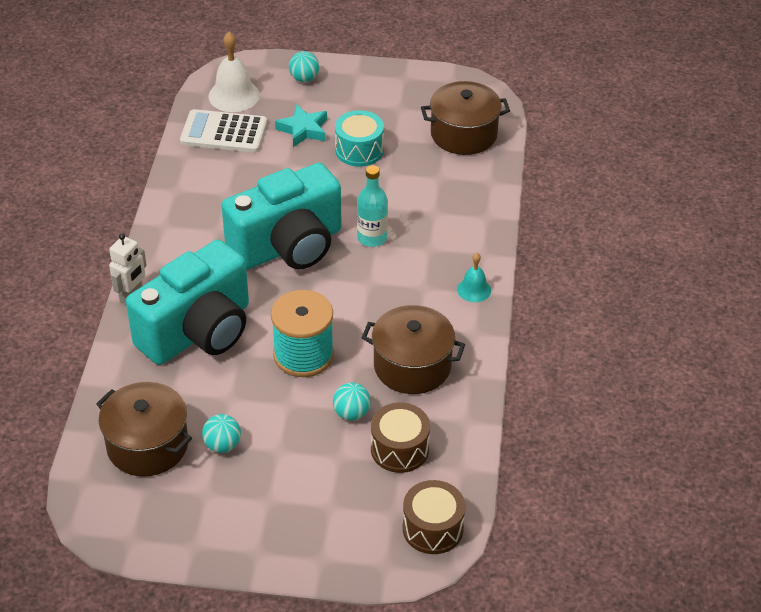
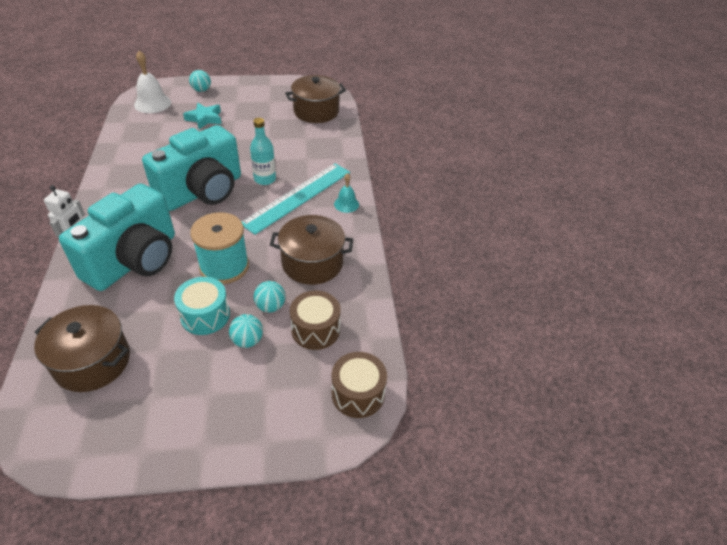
camera: 15 degrees left, 0 degrees up
(222, 445) = (162, 350): turquoise ball -> turquoise ball (247, 340)
(224, 132) = (147, 125): white calculator -> none
(359, 150) = (246, 127): turquoise drum -> turquoise drum (205, 315)
(411, 270) = (297, 197): none -> turquoise ruler

